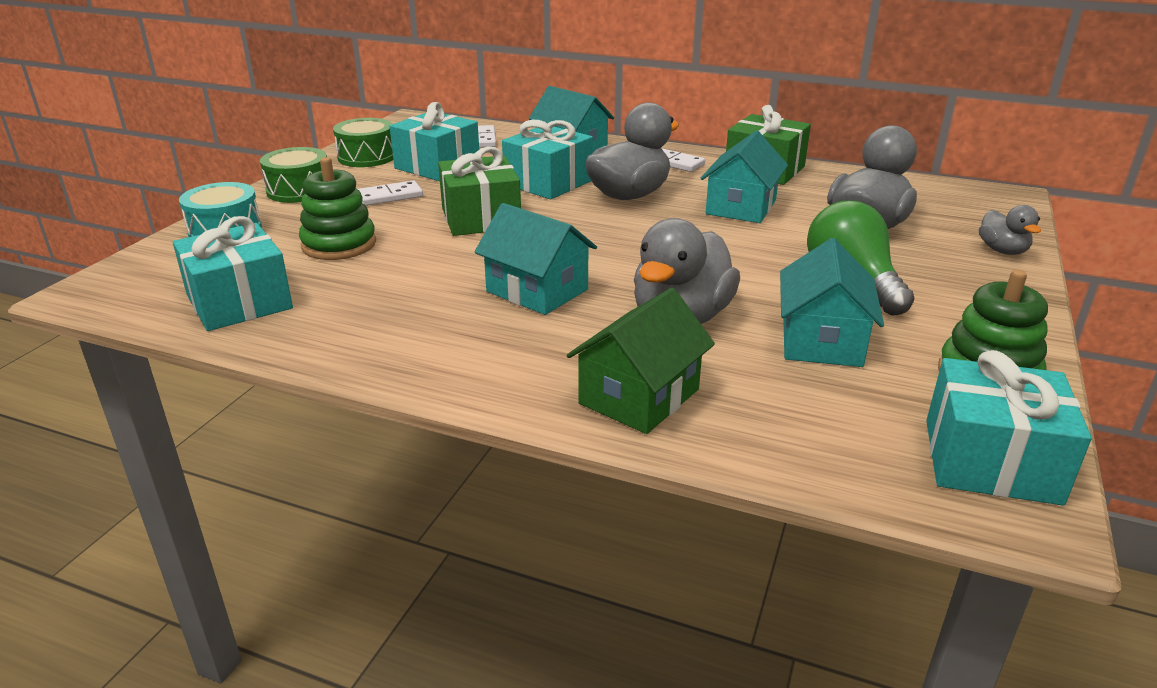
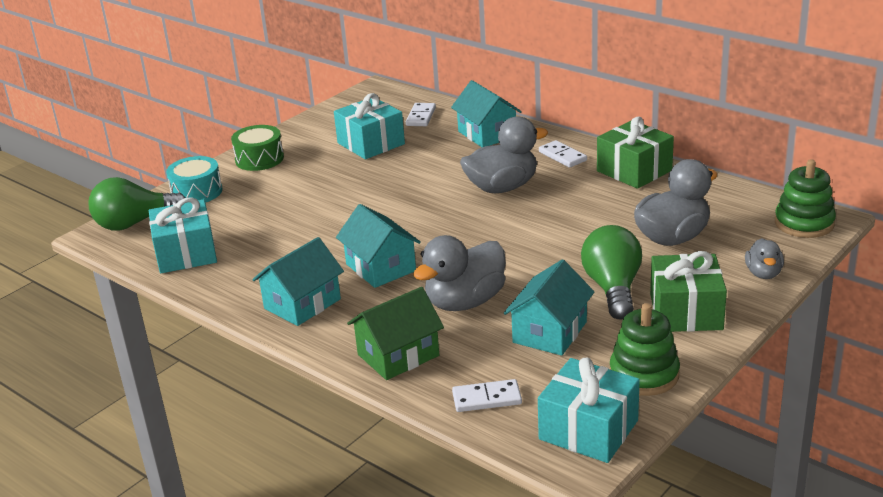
camera: 20 degrees right, 0 degrees up
(142, 273) = (134, 223): none -> green light bulb
(339, 244) = (267, 213): green stacking toy -> green stacking toy (804, 223)
(367, 157) = (322, 129): green drum -> none
(389, 196) = (321, 171): white domino -> white domino (487, 399)
(481, 218) = (376, 199): green gift -> green gift (686, 312)
(548, 183) = (447, 168): turquoise gift -> none
(741, 207) = (583, 208): turquoise house -> turquoise house (302, 304)

